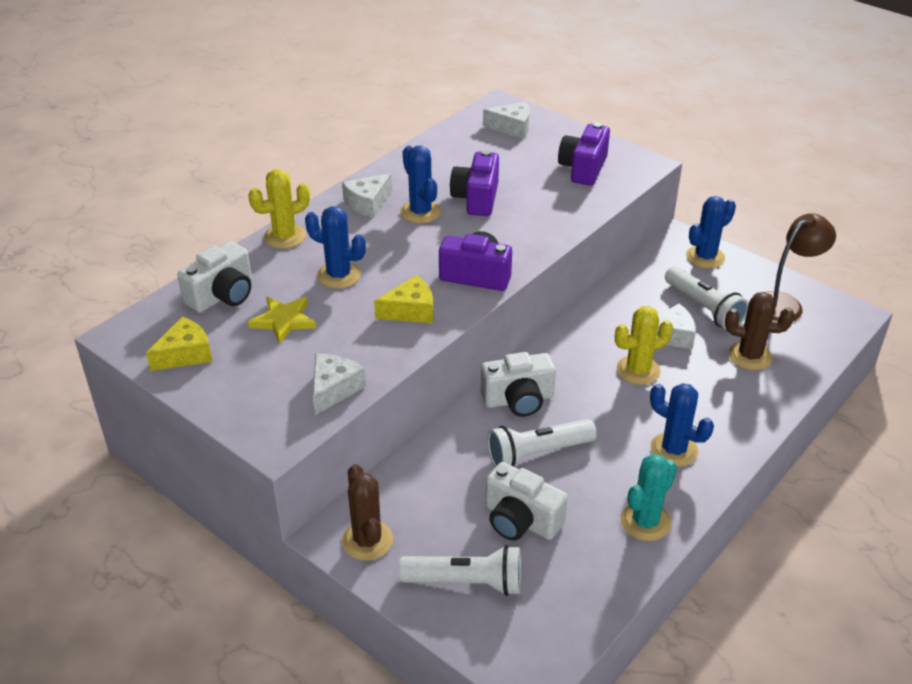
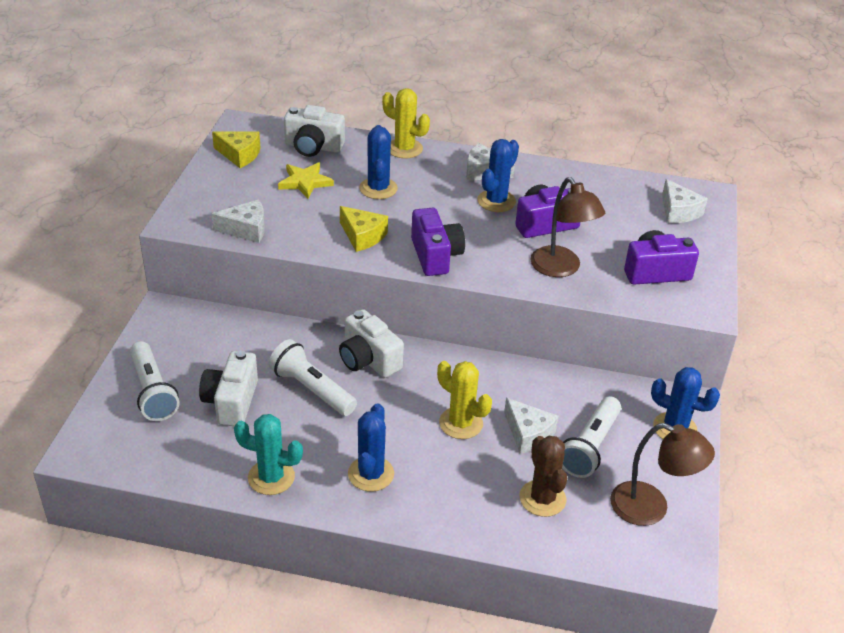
camera: 60 degrees right, 0 degrees up
(367, 540) = (168, 328): brown cactus -> none
(546, 213) = (561, 268): none -> brown lamp

